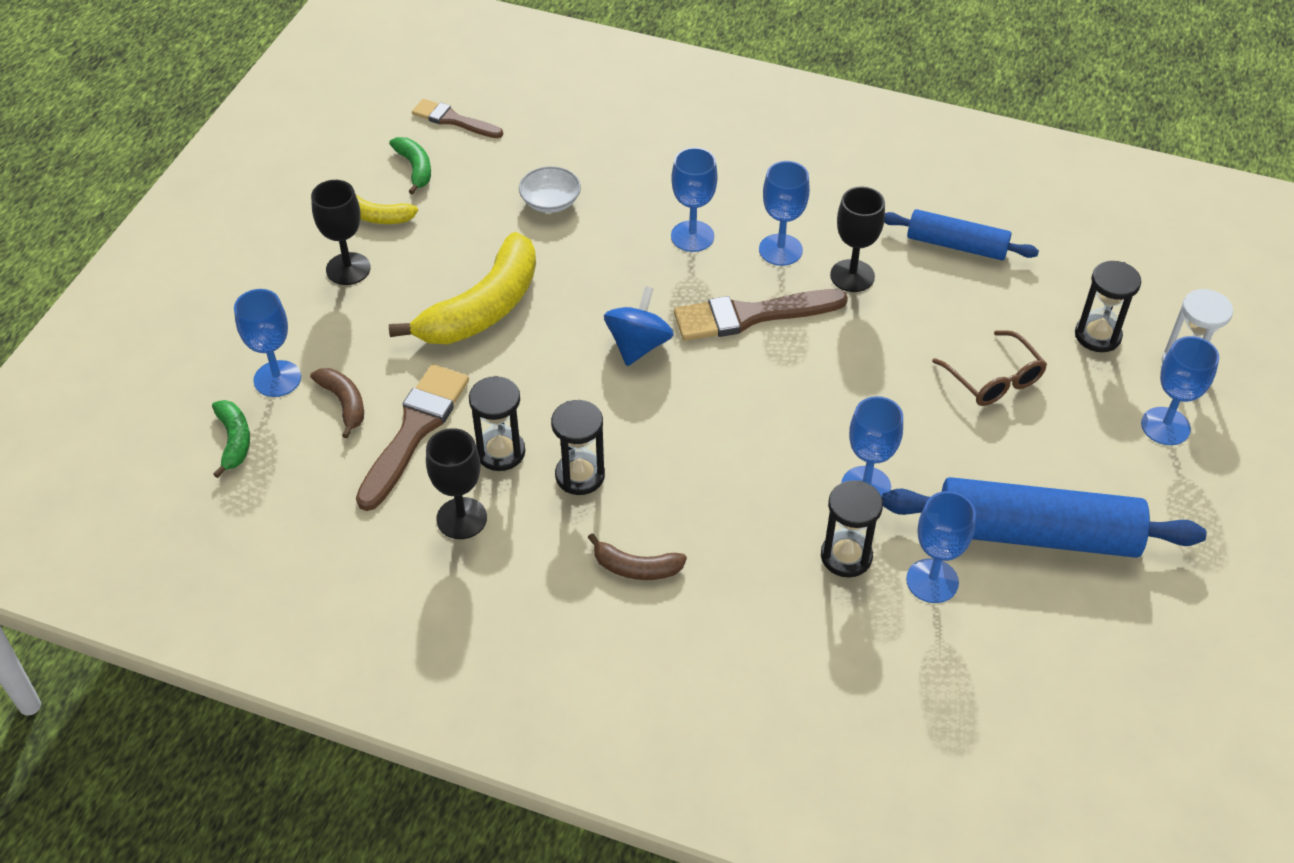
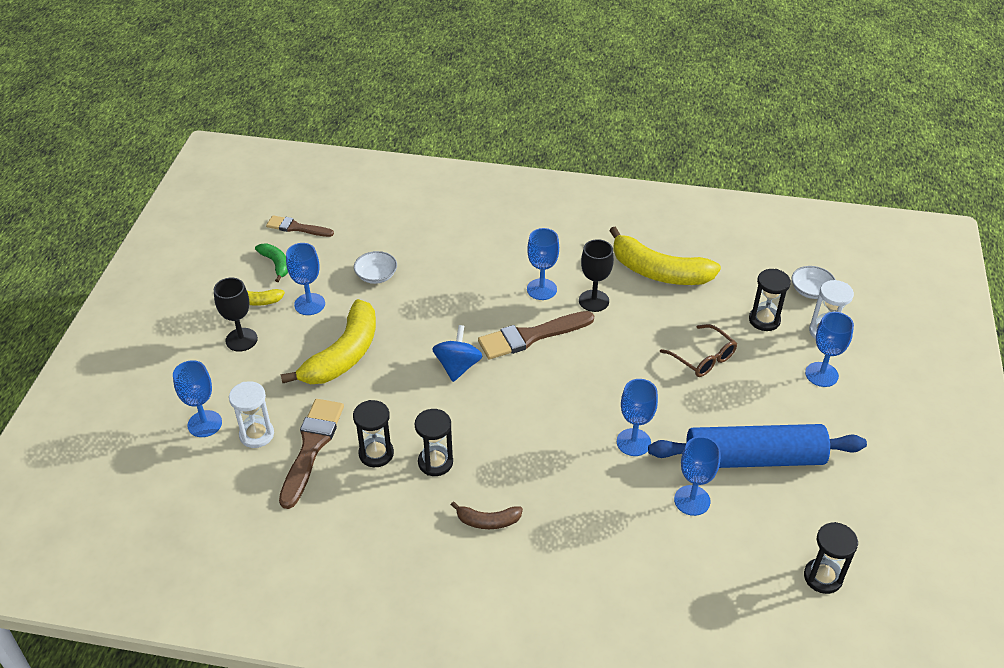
camera: 10 degrees left, 5 degrees down
(234, 441) = (181, 472): green banana -> none
(344, 403) = (256, 434): brown banana -> white hourglass
(461, 518) = (357, 504): black goblet -> none
(692, 236) = (479, 287): blue goblet -> blue goblet (309, 304)
(846, 556) = (630, 492): black hourglass -> black hourglass (823, 577)
(956, 245) = (658, 272): blue rolling pin -> yellow banana
(1178, 301) = (811, 290): none -> white bowl

